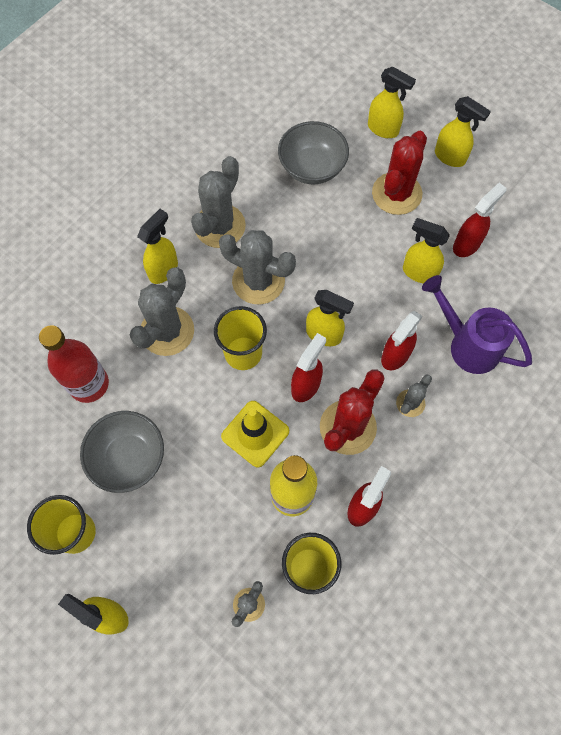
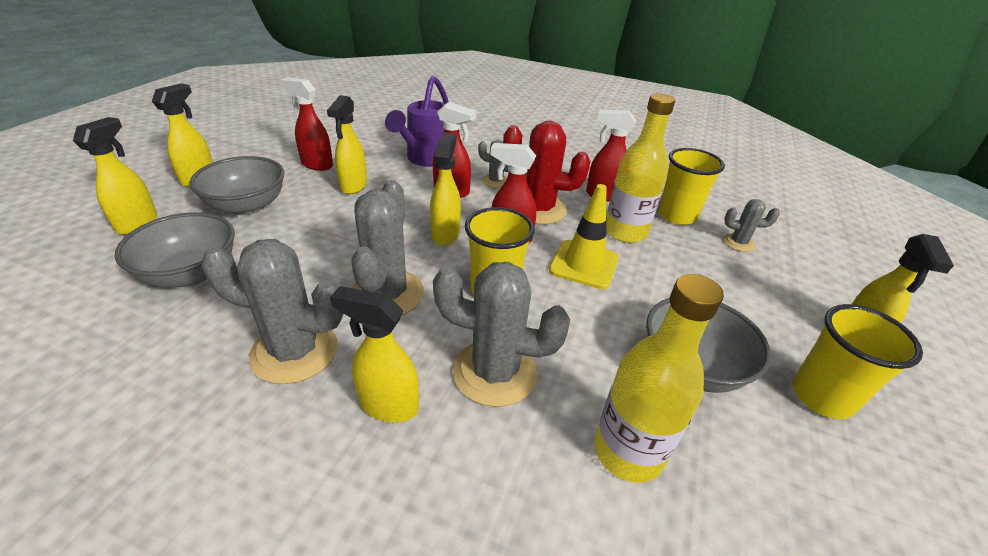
camera: 110 degrees left, 30 degrees down
(89, 384) = (628, 452): red bottle -> yellow bottle
(396, 193) = (247, 206): red cactus -> grey bowl

